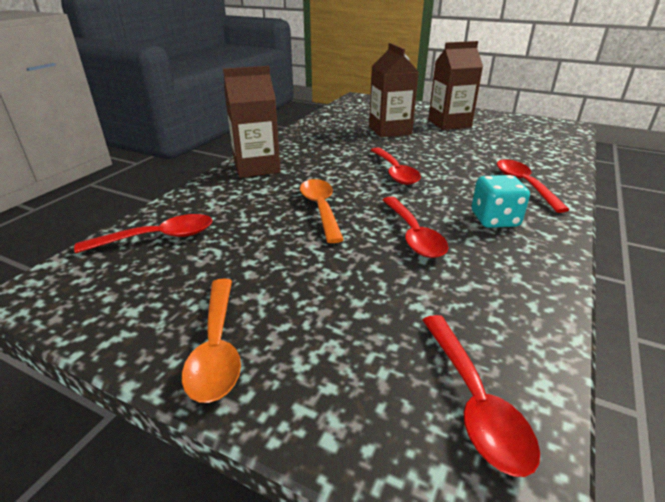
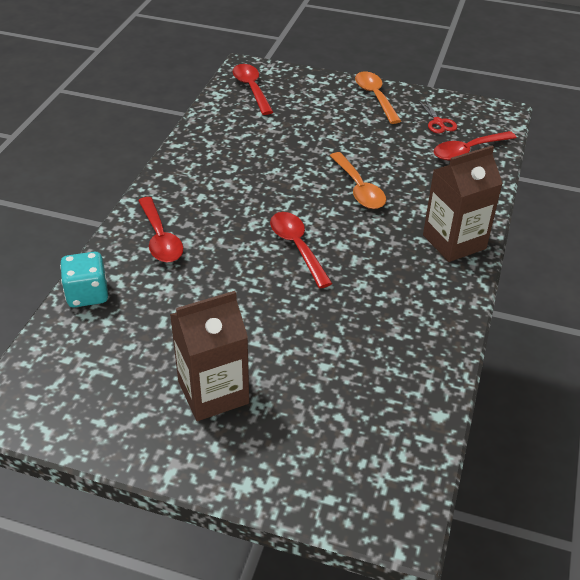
camera: 170 degrees right, 10 degrees up
(153, 282) = (438, 122): none -> red scissors
(390, 130) = (312, 354): brown carton -> none
(413, 235) = (277, 169): red spoon -> none
(494, 220) = (208, 189): turquoise dice -> turquoise dice (87, 294)

